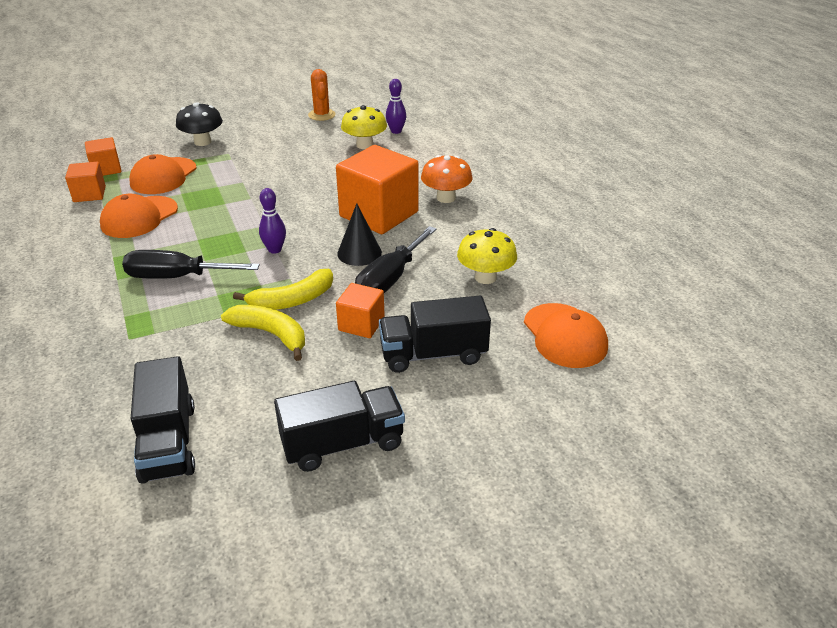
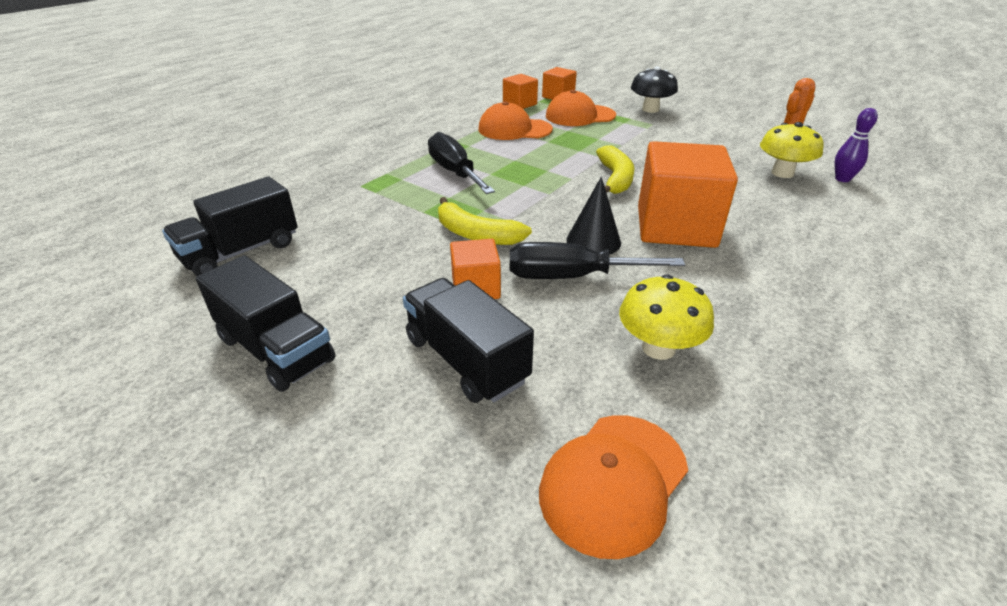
camera: 60 degrees right, 0 degrees up
(271, 334) = (416, 243): yellow banana -> yellow banana (615, 179)
(275, 249) = (542, 196): purple bowling pin -> none
(446, 198) = (775, 257): orange mushroom -> none

